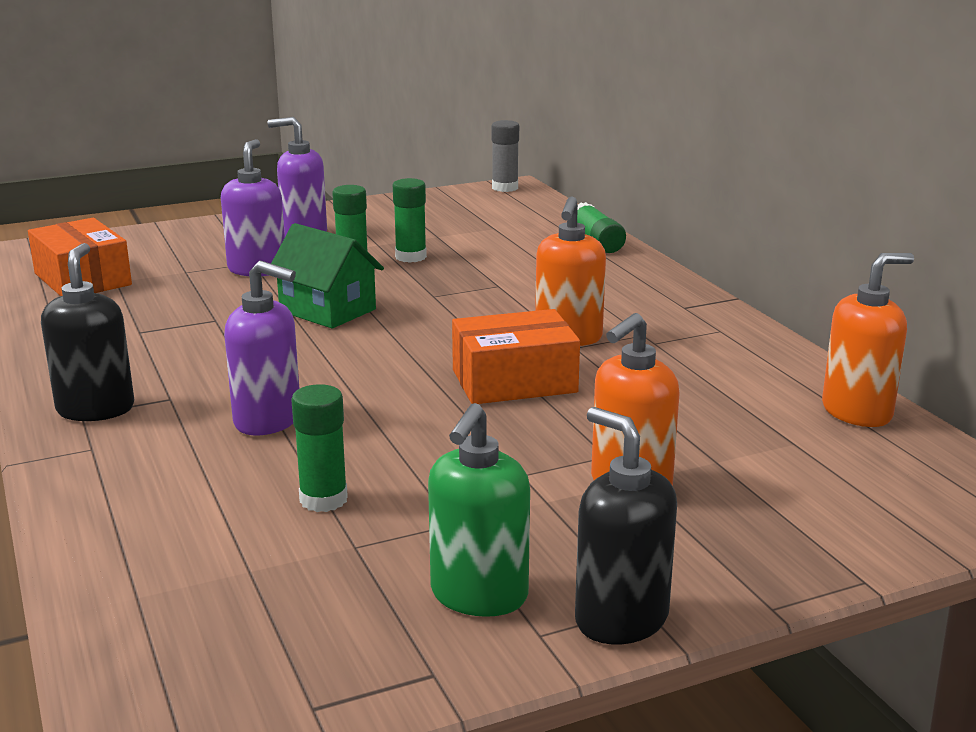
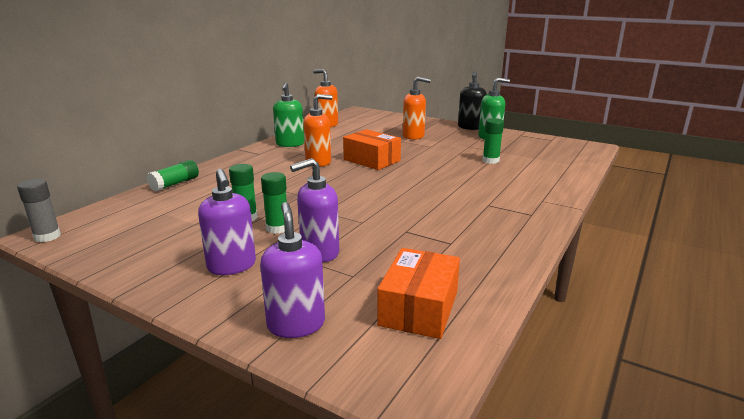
camera: 125 degrees left, 0 degrees up
(96, 409) = (523, 213): black soap dispenser -> none
(268, 420) = (467, 182): purple soap dispenser -> purple soap dispenser (296, 324)
(327, 310) = (354, 210): green house -> none
(719, 340) = (290, 144): none -> green soap dispenser

